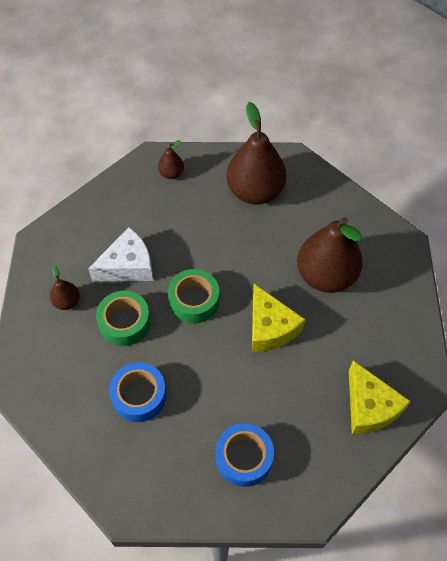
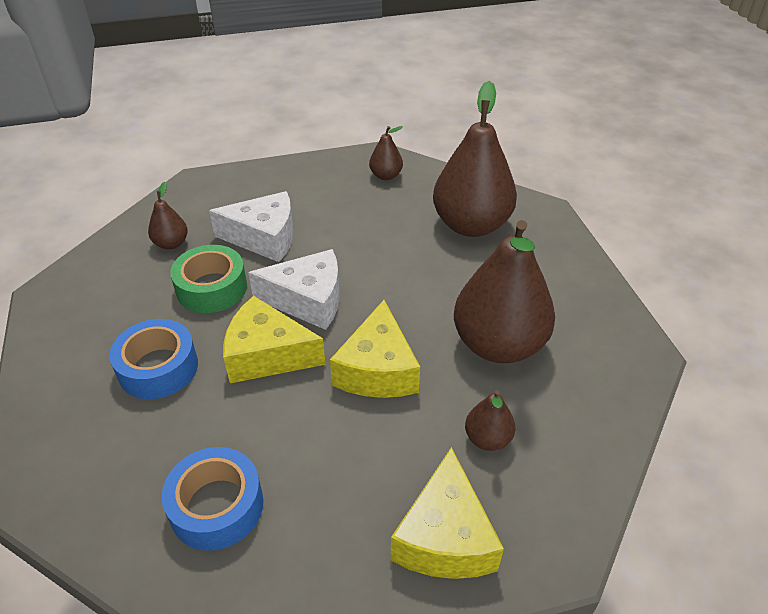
camera: 30 degrees right, 15 degrees down
(194, 300) = (308, 300): green tape -> white cheese
(198, 352) = (267, 355): none -> yellow cheese
(356, 340) = (487, 439): none -> brown pear

